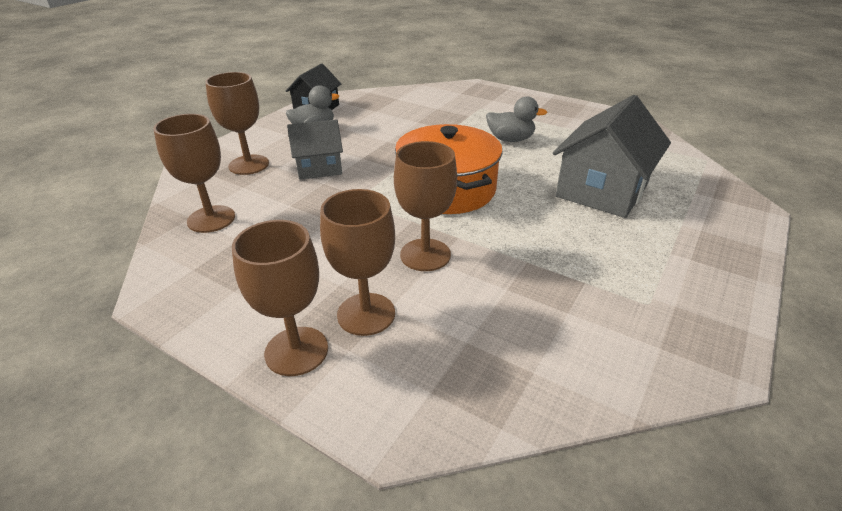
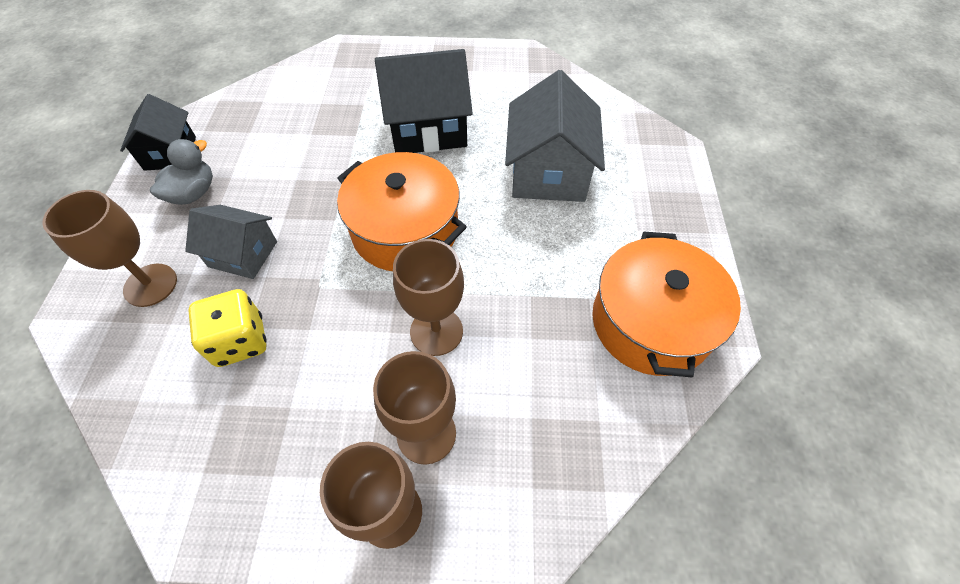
camera: 30 degrees left, 20 degrees up
(211, 219) = (168, 391): brown goblet -> none
(278, 210) = (240, 341): none -> yellow dice
(319, 167) = (243, 254): grey house -> grey house turned 60 degrees clockwise
(510, 139) = (428, 128): grey duck -> black house
(642, 322) = (651, 322): none -> orange pot

